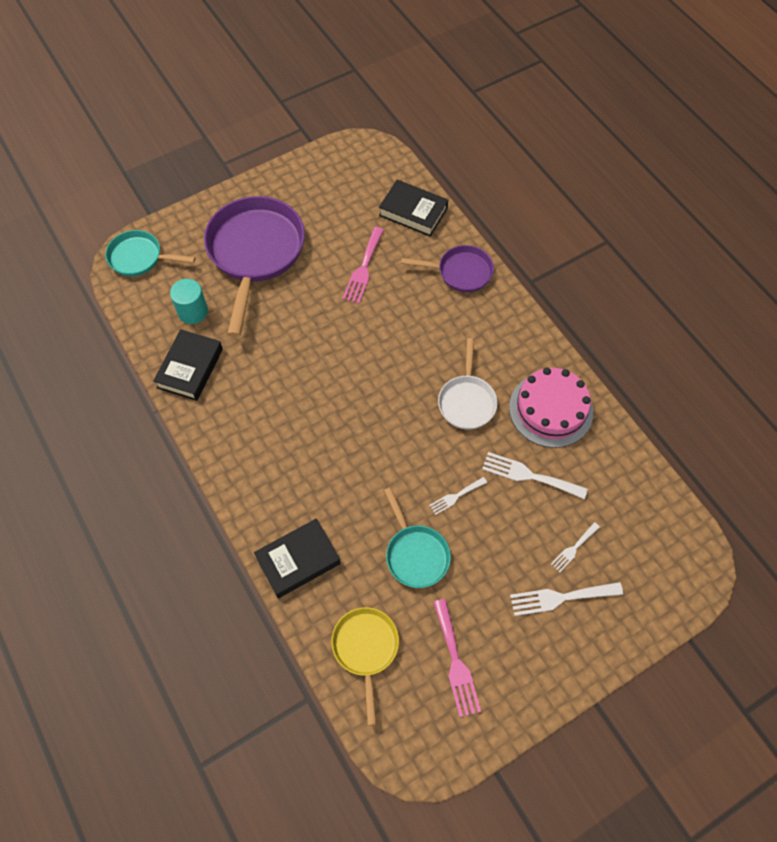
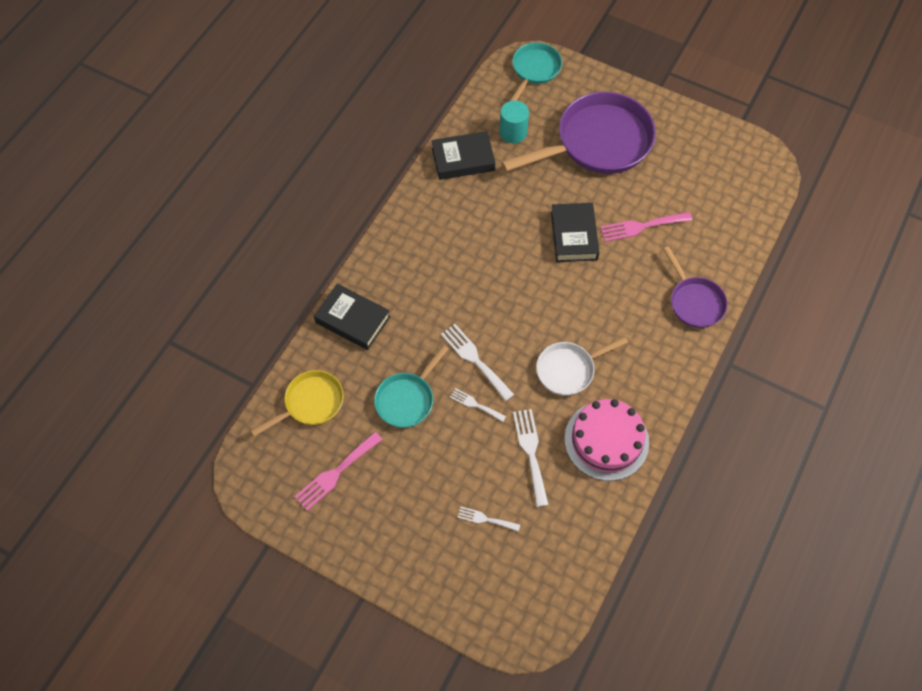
camera: 60 degrees right, 0 degrees up
(139, 257) = (535, 70): turquoise pan -> turquoise pan turned 45 degrees clockwise
(413, 212) = (729, 233): black book -> black book (573, 236)
(560, 598) = (435, 528): white fork -> white fork (475, 359)

